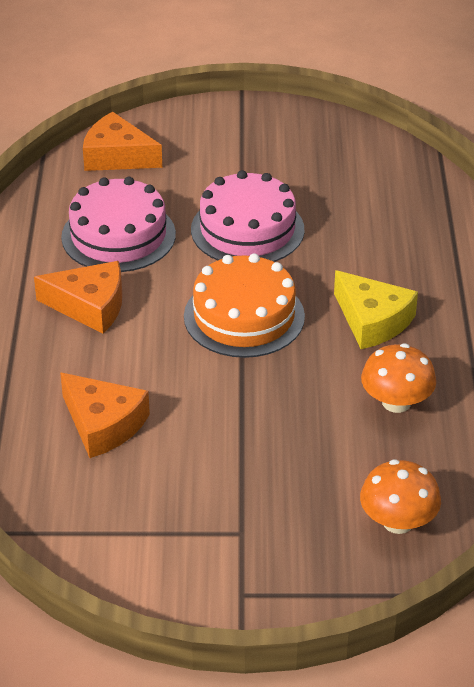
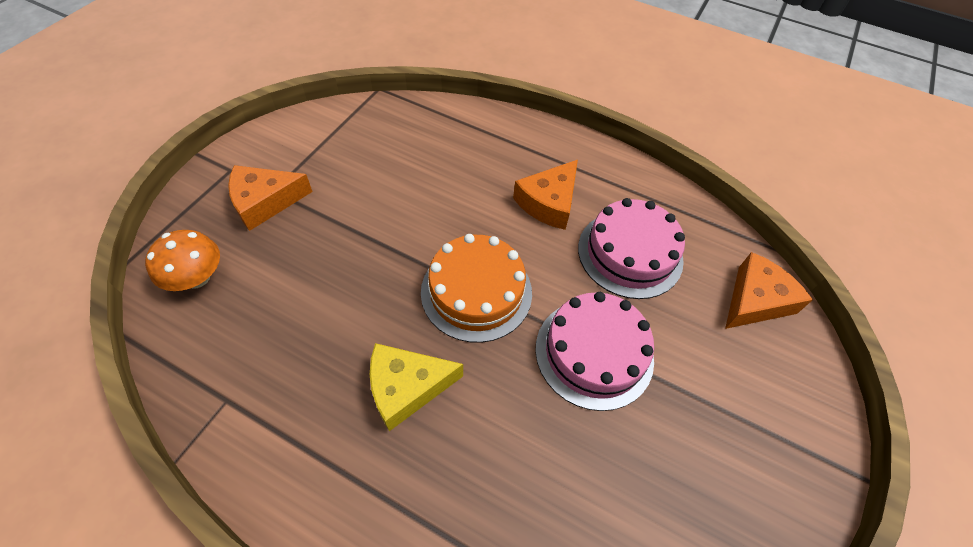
camera: 115 degrees right, 15 degrees up
(103, 424) = (421, 164): orange cheese -> orange cheese (265, 202)
(396, 402) = (301, 346): orange mushroom -> none

